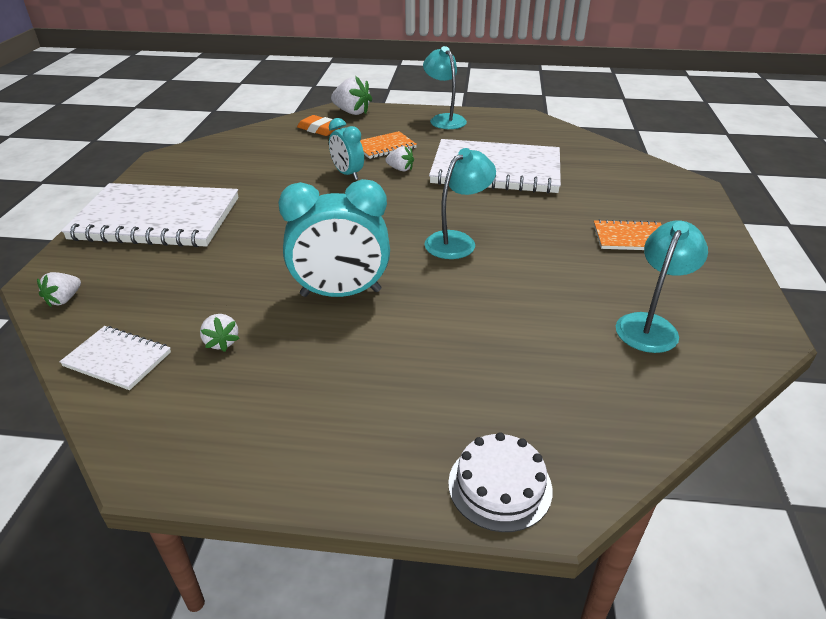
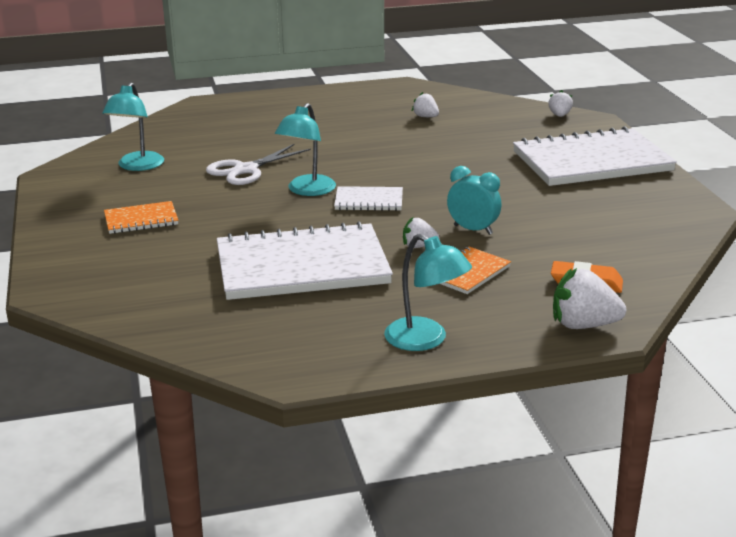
camera: 160 degrees right, 10 degrees down
(117, 359) = (476, 103): white notebook -> white notebook (369, 201)
(341, 293) = (375, 146): turquoise clock -> none
(500, 486) = (229, 103): white cake -> none
(512, 286) = (246, 170): none -> white scissors

